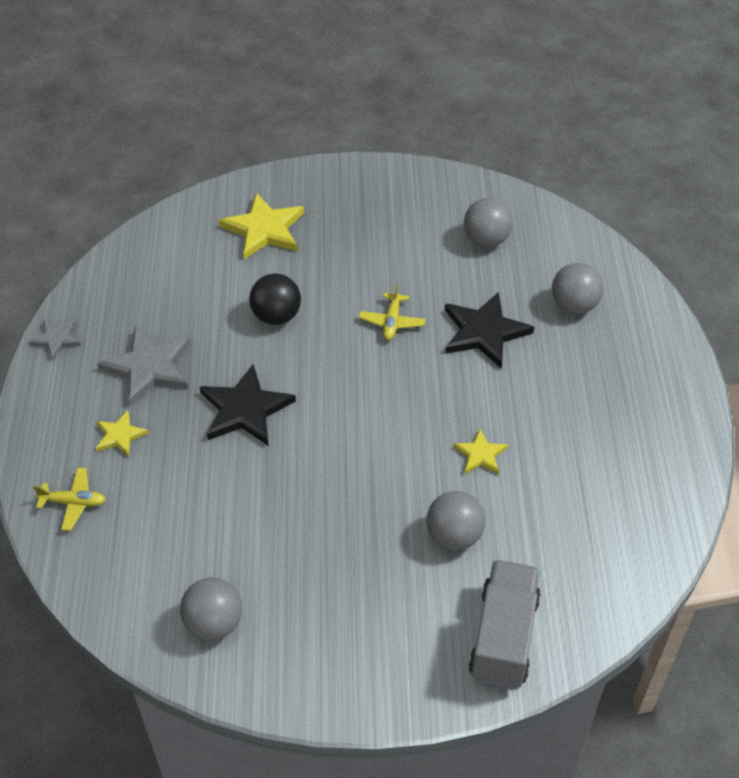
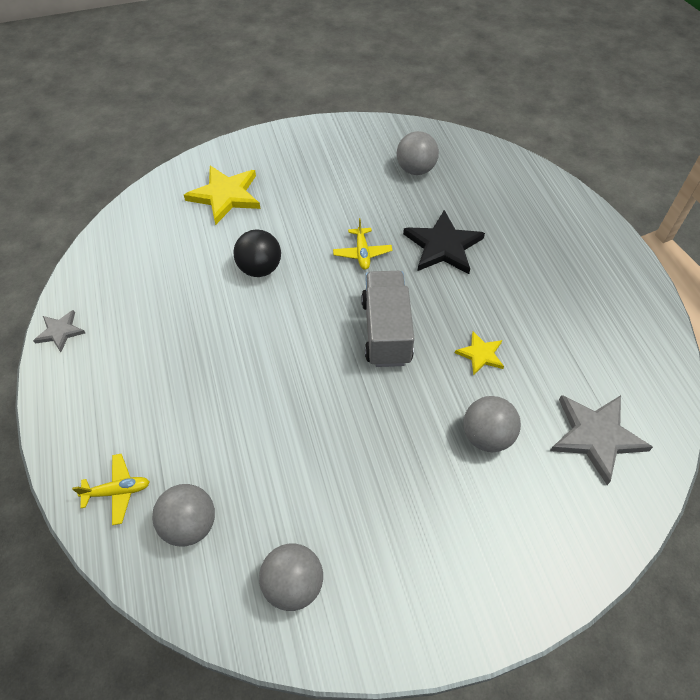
camera: 15 degrees left, 5 degrees up
(119, 435) = (146, 412): yellow star -> none
(148, 367) = (156, 340): grey star -> grey star (596, 436)
(245, 409) = (258, 360): black star -> none
(503, 636) = (567, 524): grey truck -> grey truck (386, 331)
(574, 305) = (507, 209): grey ball -> grey ball (190, 524)

